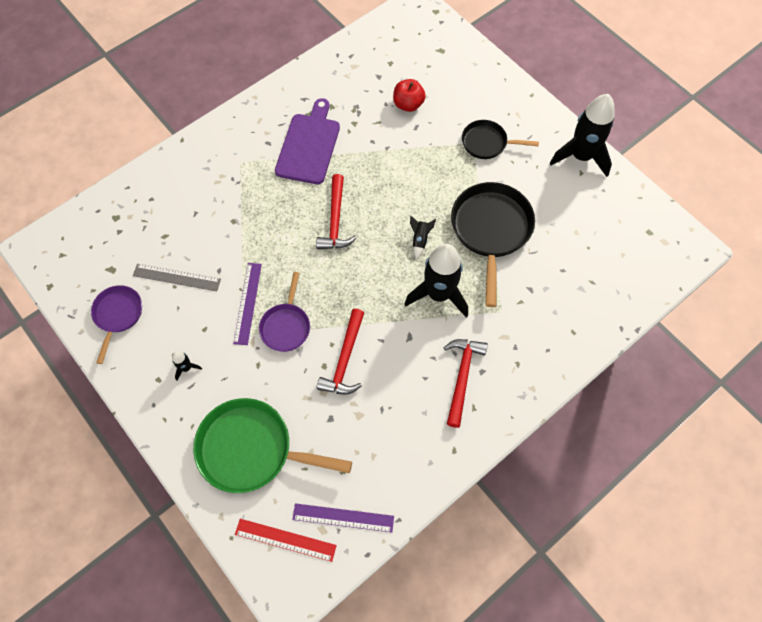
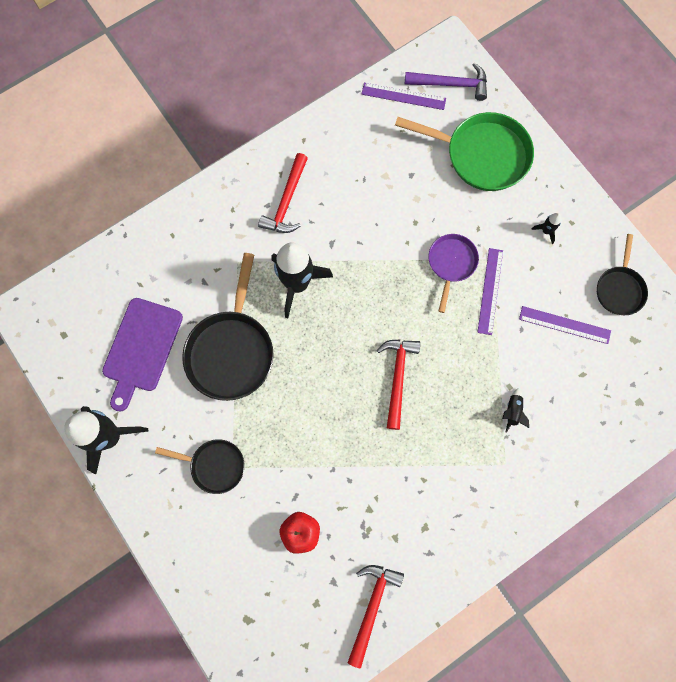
camera: 175 degrees left, 10 degrees up
(118, 315) = (619, 289): purple pan -> black pan
(176, 277) = (564, 325): grey ruler -> purple ruler
(285, 539) = (451, 84): red ruler -> purple hammer
(309, 145) = (424, 480): purple cutting board -> purple cutting board (141, 349)
(344, 360) = (395, 226): red hammer -> red hammer (372, 606)
(420, 240) = (308, 346): black rocket -> black rocket (512, 411)

